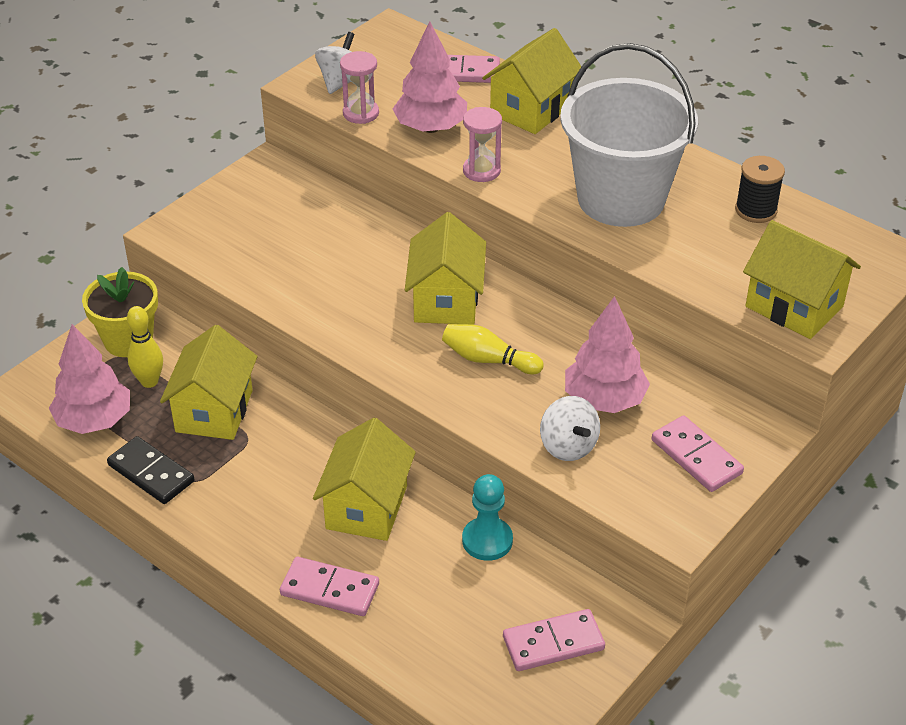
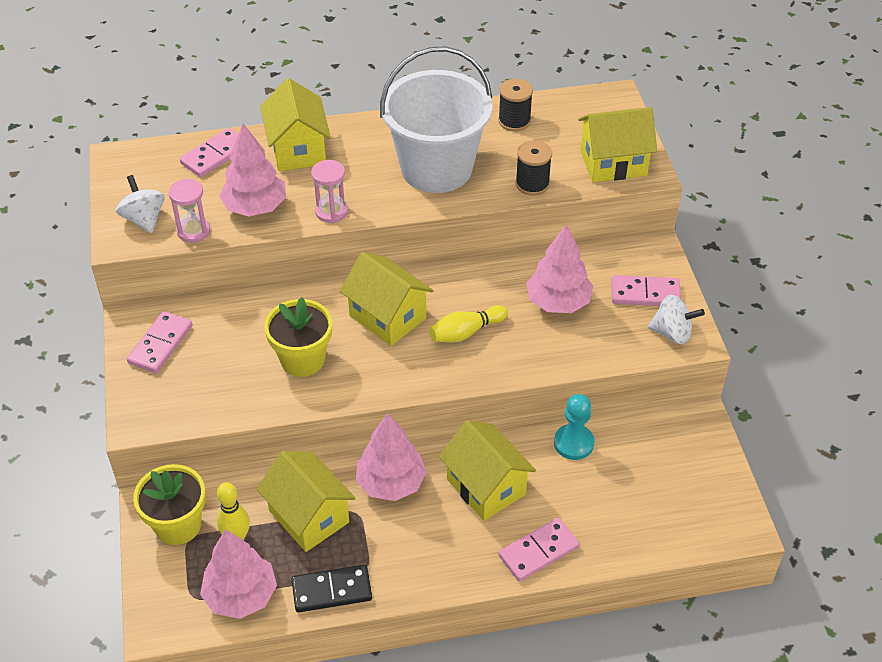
camera: 50 degrees left, 5 degrees up
(303, 440) = (391, 483): none -> pink tree
(336, 280) = (302, 359): none -> yellow flower pot
(553, 643) = (683, 465): pink domino -> pink domino (160, 344)
(568, 446) = (580, 344): white spinning top -> white spinning top (672, 333)
(685, 269) = (532, 184): none -> black spool

